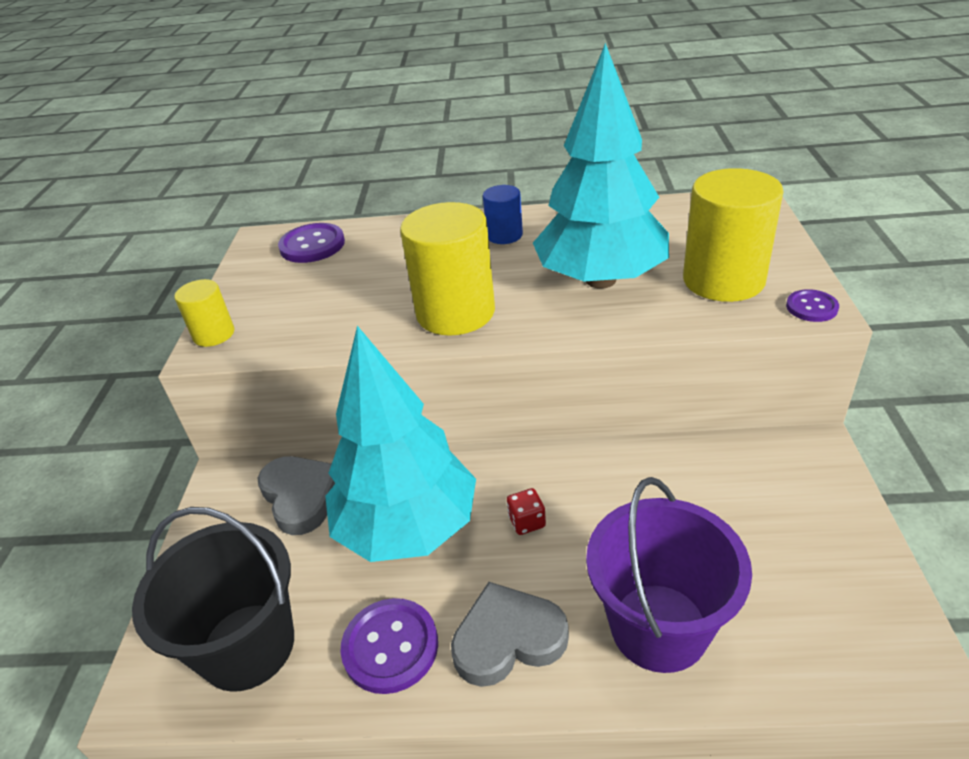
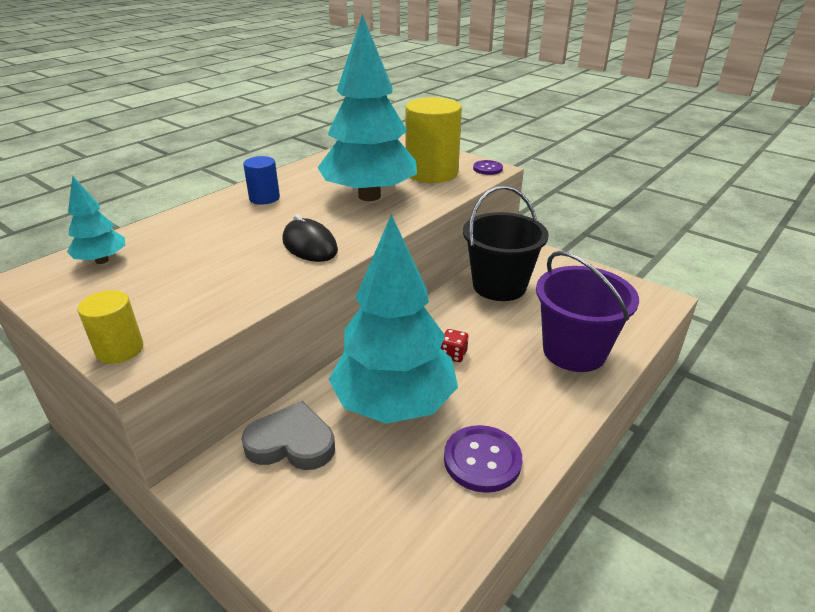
camera: 55 degrees left, 5 degrees down
(248, 646) = (401, 539): black bucket -> black bucket (499, 286)
(312, 245) = (102, 260): purple button -> turquoise tree
(455, 312) = (309, 246): yellow cylinder -> black mouse
(508, 638) = (528, 406): grey heart -> none

